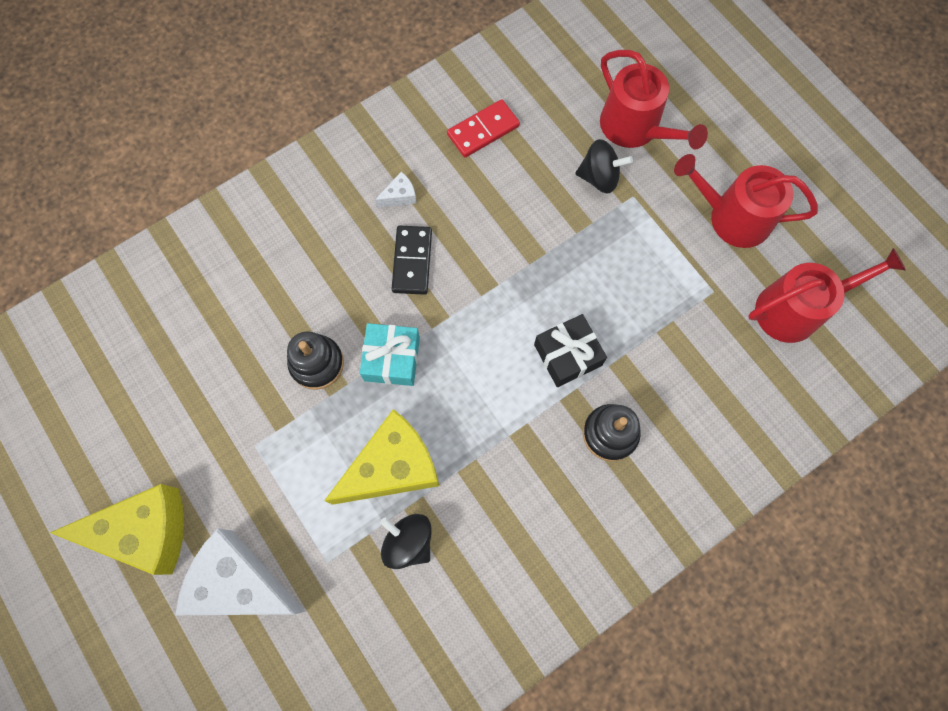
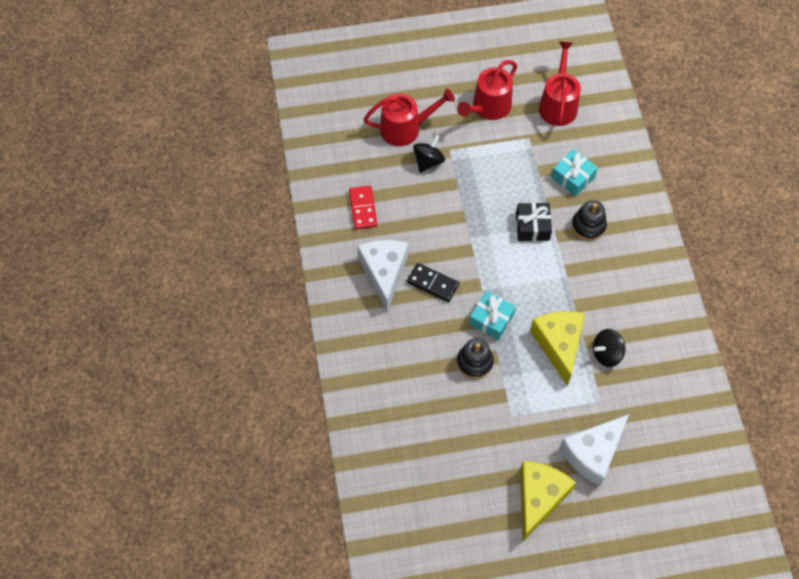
camera: 65 degrees left, 10 degrees down
(399, 196) = (384, 273): white cheese -> white cheese, size x2.42
(681, 379) = (573, 177): none -> turquoise gift

